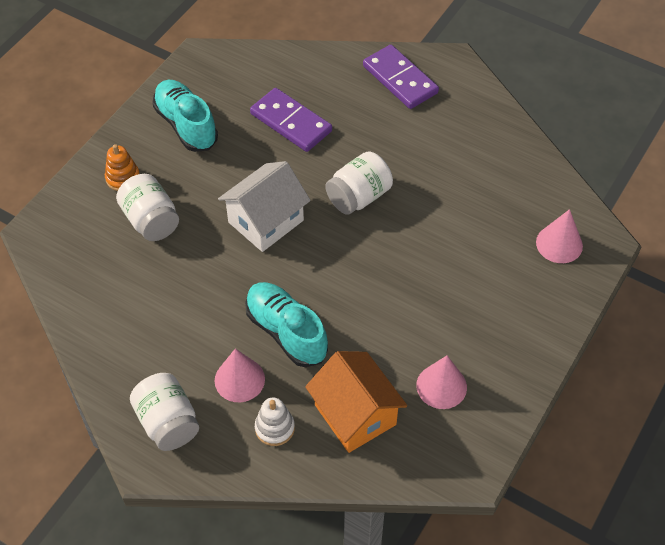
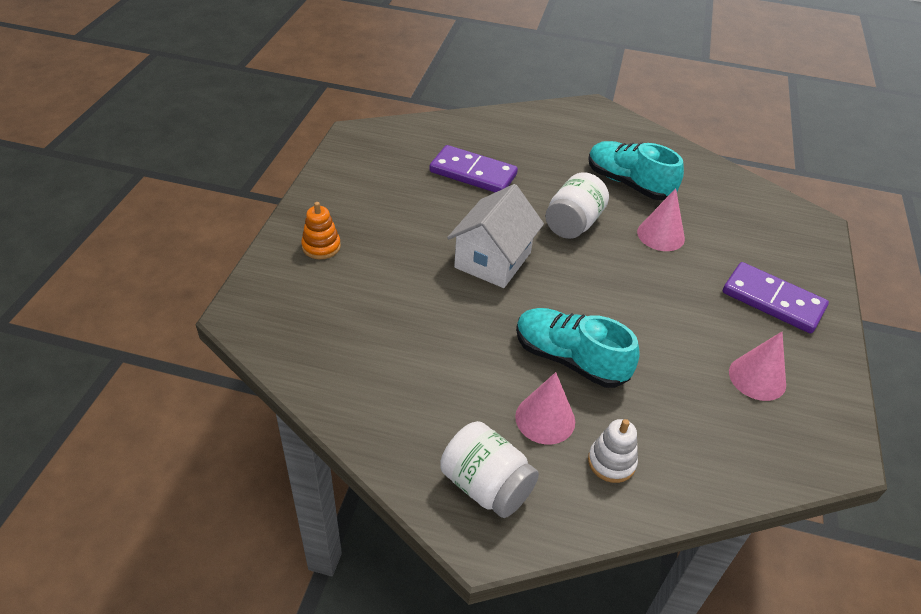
camera: 20 degrees left, 10 degrees down
(151, 220) = (370, 280): white jar -> none
(186, 125) = (368, 190): turquoise shoe -> turquoise shoe (628, 183)
(355, 414) = (689, 426): orange house -> none
(400, 79) = (556, 126): purple domino -> purple domino (772, 301)
(559, 244) = (779, 231): pink cone -> pink cone (660, 235)

